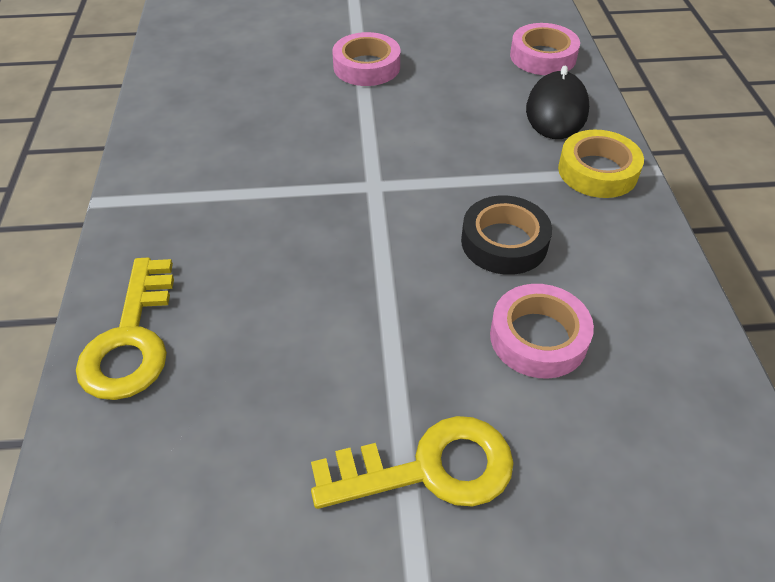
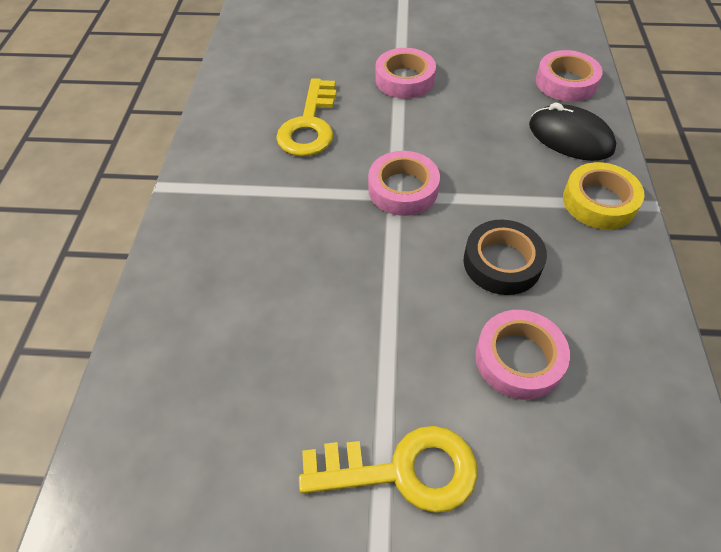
camera: 10 degrees right, 5 degrees up
(132, 339) = (171, 316): yellow key -> yellow key (310, 125)
(382, 178) = (403, 189): none -> pink tape
(556, 110) = (570, 137): black mouse -> black mouse turned 75 degrees counterclockwise

